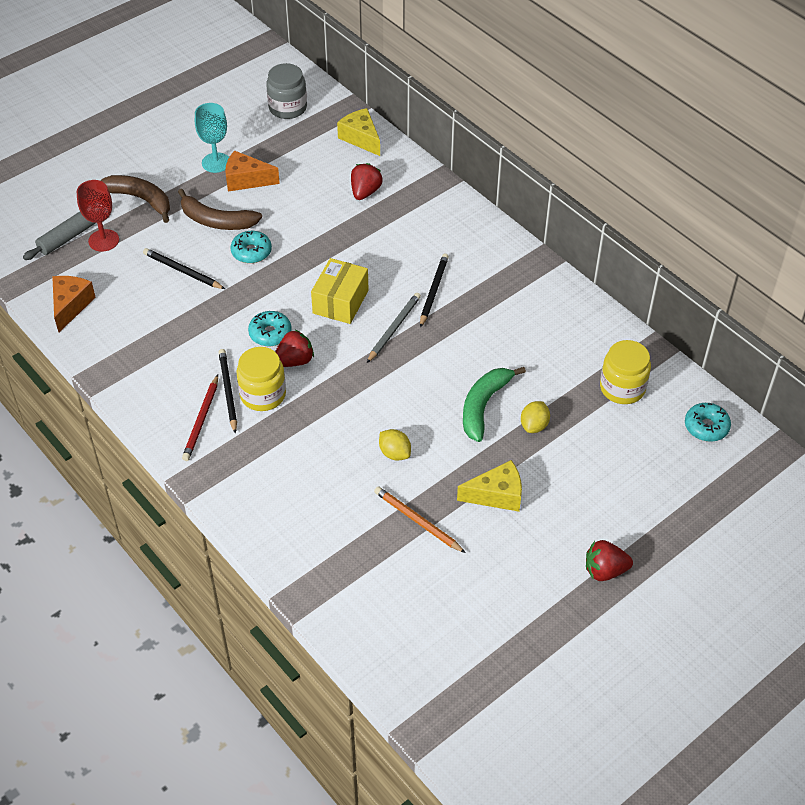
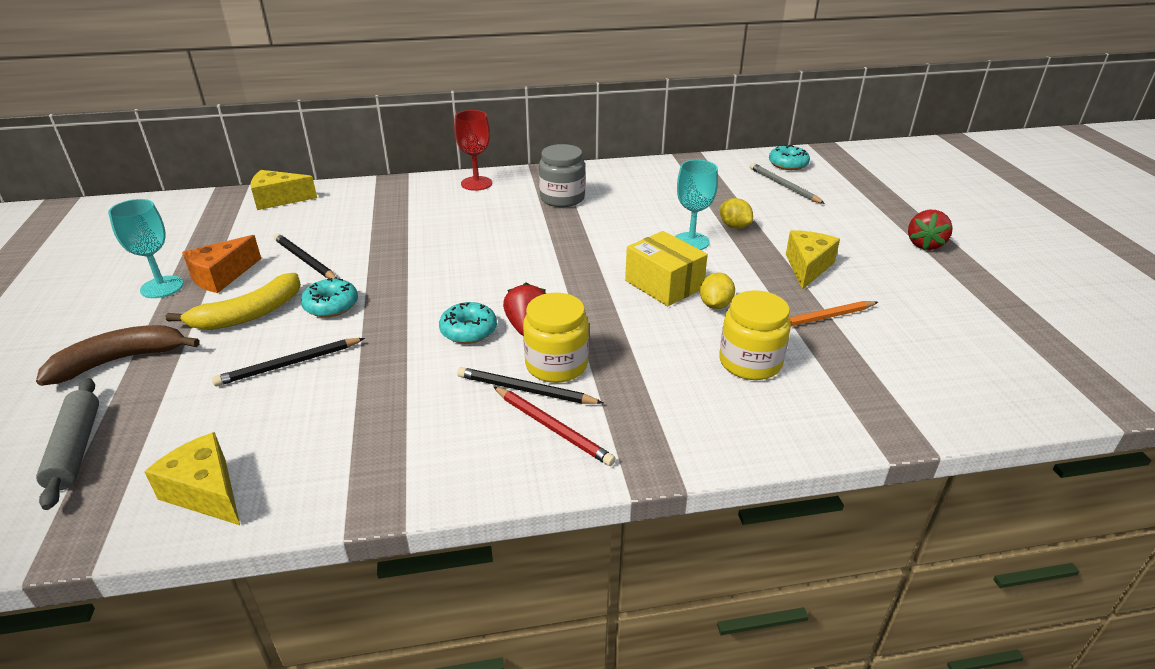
camera: 60 degrees left, 15 degrees down
(70, 306) = (206, 492): orange cheese -> yellow cheese
(103, 240) = (136, 416): red goblet -> red goblet (476, 183)
(217, 221) = (249, 314): brown banana -> yellow banana
(288, 108) = (167, 222): grey jar -> grey jar (562, 198)
(340, 302) = (476, 274): yellow box -> yellow box (664, 284)
(365, 192) = (350, 218): red strawberry -> none
(394, 328) = (547, 256): grey pencil -> grey pencil (783, 186)
(394, 453) = (715, 305): yellow lemon -> yellow lemon turned 60 degrees counterclockwise
(433, 291) = (522, 223): black pencil -> black pencil (305, 260)
(483, 406) = (691, 241): green banana -> turquoise goblet
(622, 388) = (721, 180): yellow jar -> yellow jar (750, 362)

